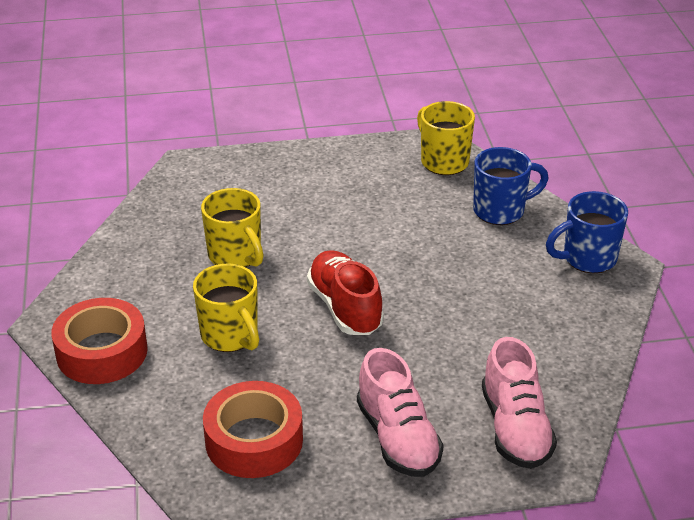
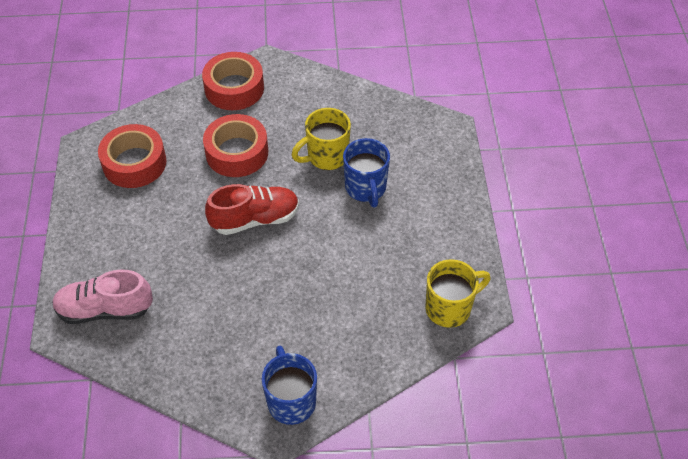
camera: 95 degrees right, 15 degrees up
(230, 336) = (237, 152): yellow mug -> red tape
(397, 438) = (115, 239): pink shoe -> none
(500, 210) = (369, 343): blue mug -> blue mug (366, 188)

